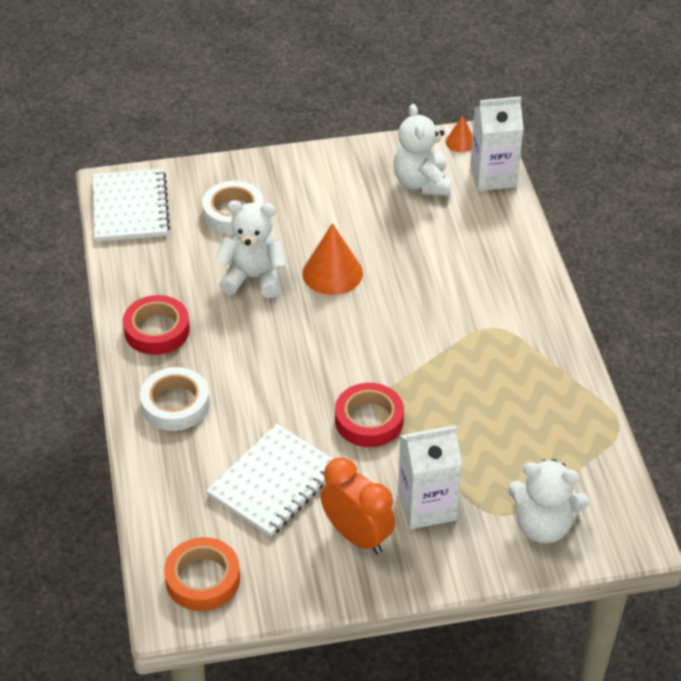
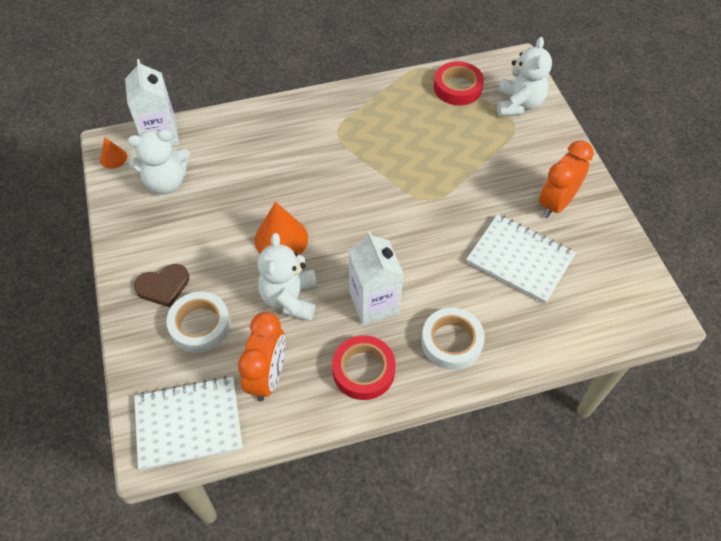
camera: 95 degrees left, 10 degrees up
(166, 260) = (268, 377): none -> orange clock
(203, 579) = (625, 297): orange tape -> none
(284, 186) = (163, 286): none -> brown heart
(369, 420) = (444, 203): red tape -> red tape (457, 88)
(426, 506) = (518, 165): white carton -> white carton (374, 303)

